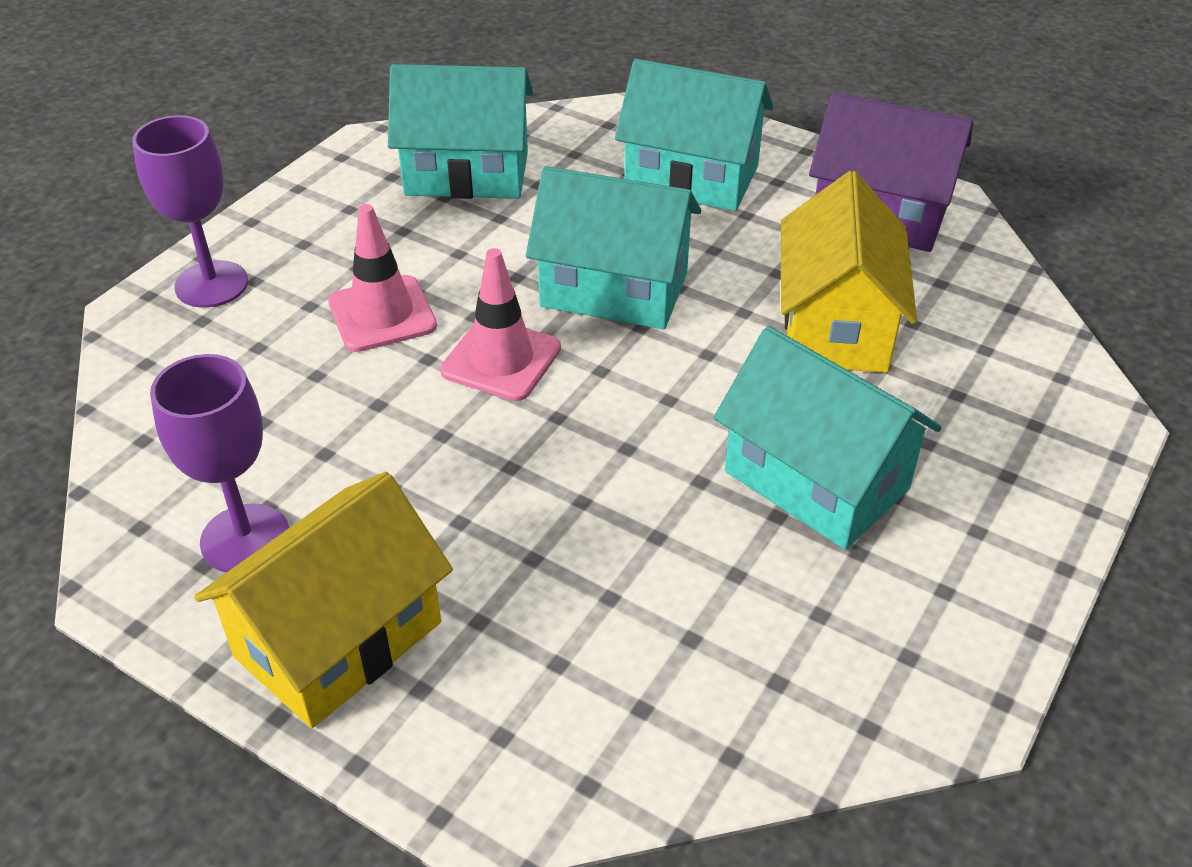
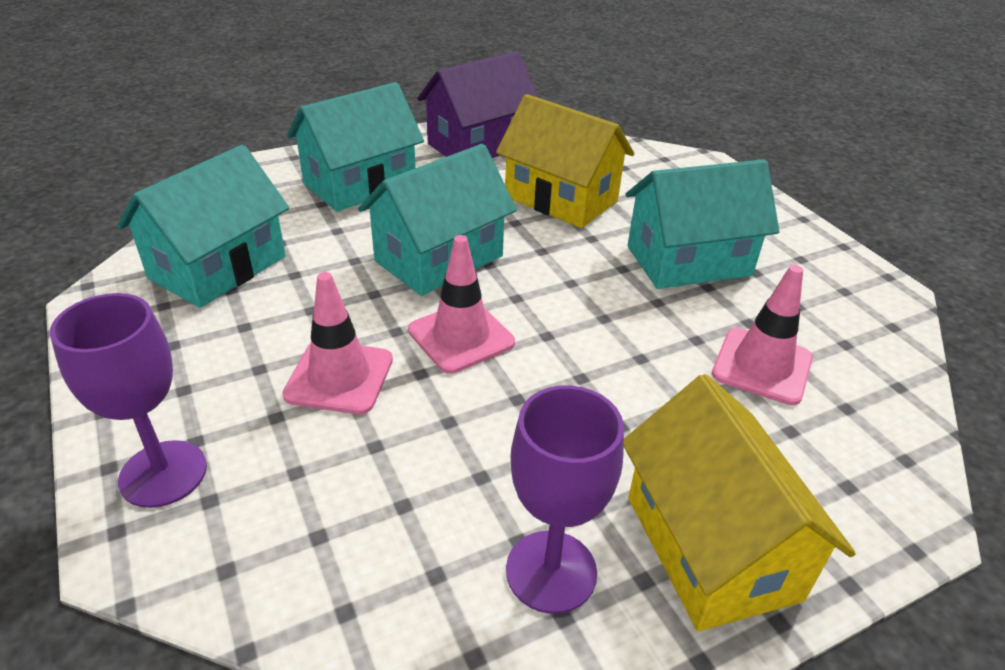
camera: 60 degrees left, 5 degrees down
(655, 608) = (762, 366): none -> pink traffic cone

